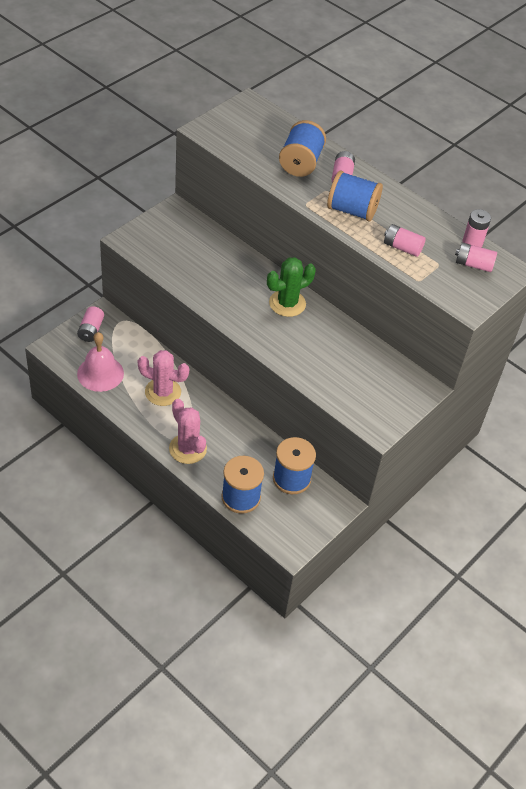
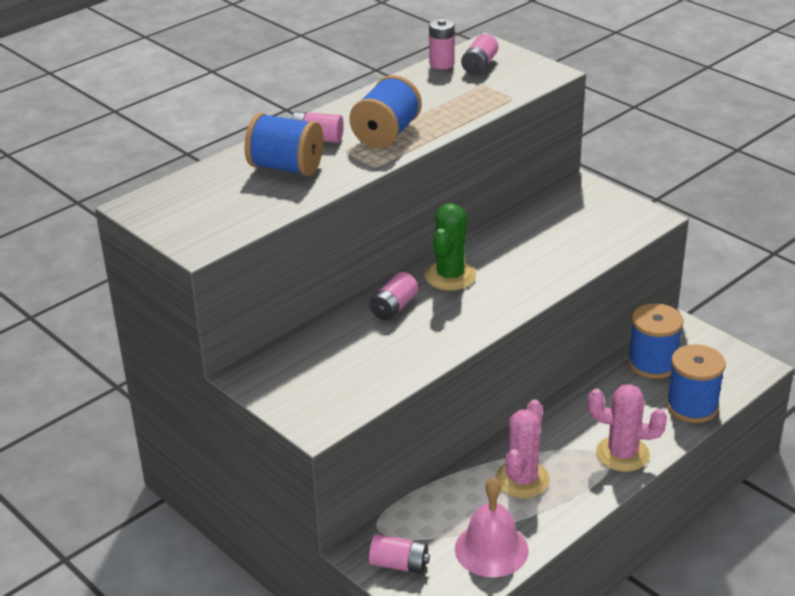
camera: 80 degrees left, 15 degrees down
(187, 449) = (622, 454): pink cactus -> pink cactus turned 45 degrees clockwise
(287, 303) = (450, 276): green cactus -> green cactus turned 45 degrees clockwise
(402, 247) = (455, 105): pink battery -> pink battery (394, 307)

